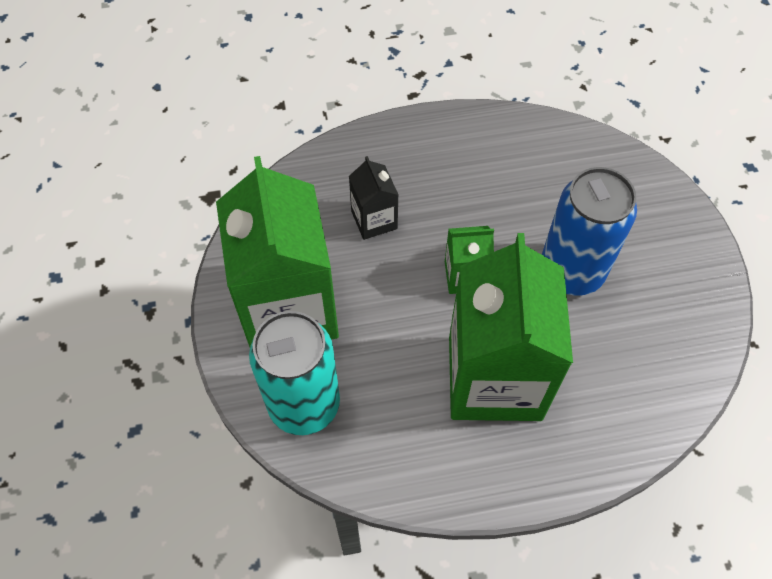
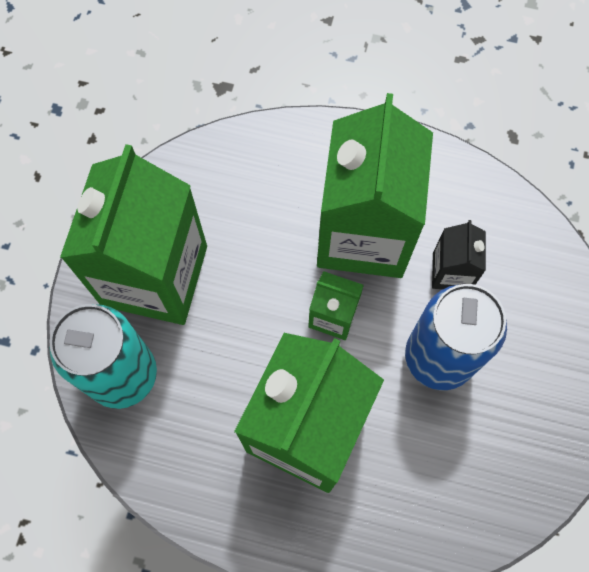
camera: 25 degrees right, 10 degrees up
(374, 220) = (276, 220): black carton -> black carton (451, 271)
(454, 201) = (364, 233): none -> green carton

